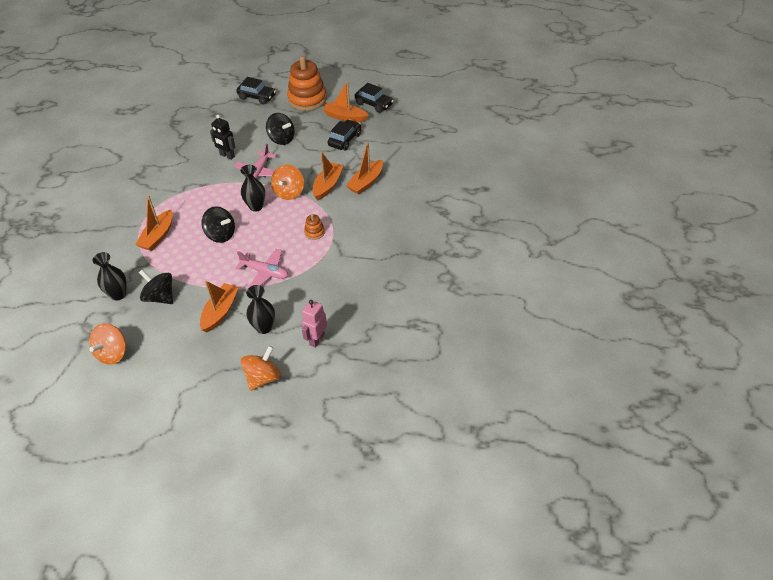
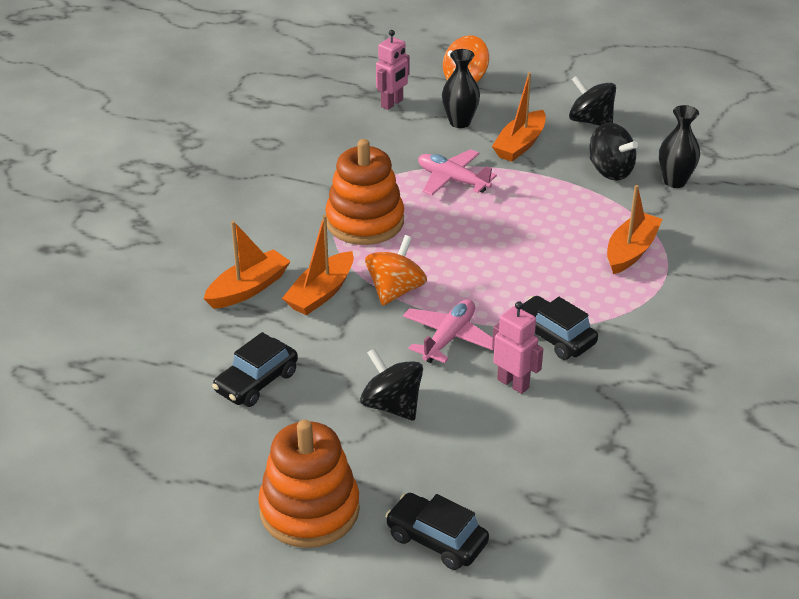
camera: 170 degrees left, 10 degrees down
(112, 353) = (662, 122): orange spinning top -> none
(221, 235) = (522, 239): black spinning top -> black spinning top (590, 121)
(227, 156) = (513, 383): black robot -> pink robot
(256, 207) = (459, 275): black vase -> none
(314, 232) = (365, 222): orange stacking toy -> orange stacking toy, size x2.30
(345, 117) = (235, 440): orange boat -> none
(374, 104) = (154, 466): black car -> black car (554, 337)

